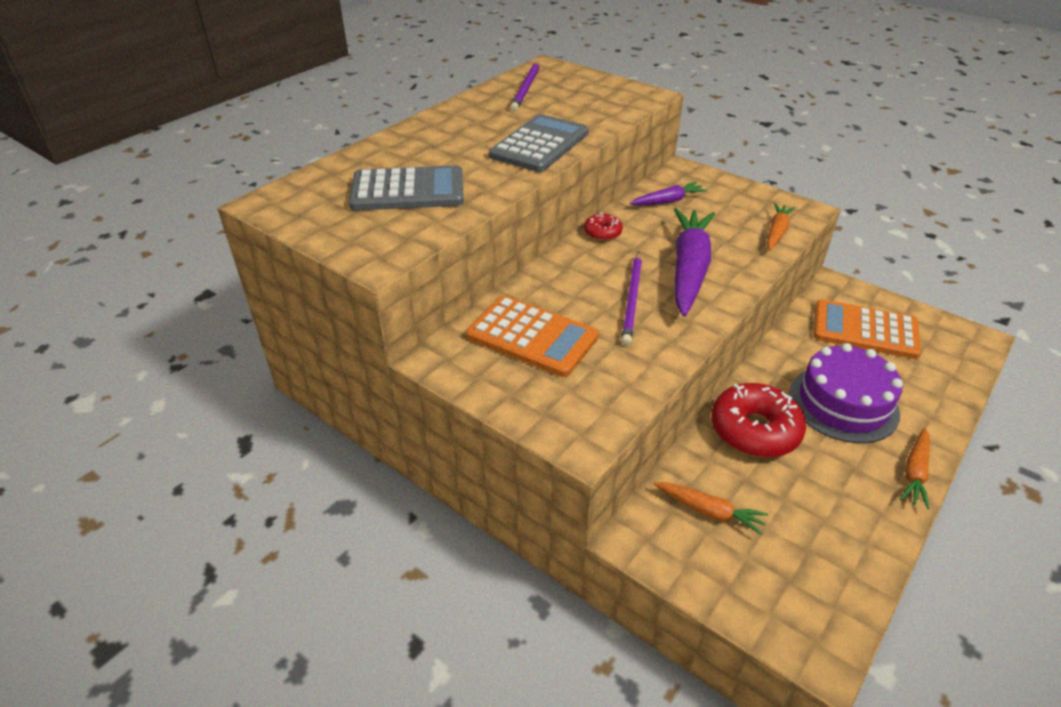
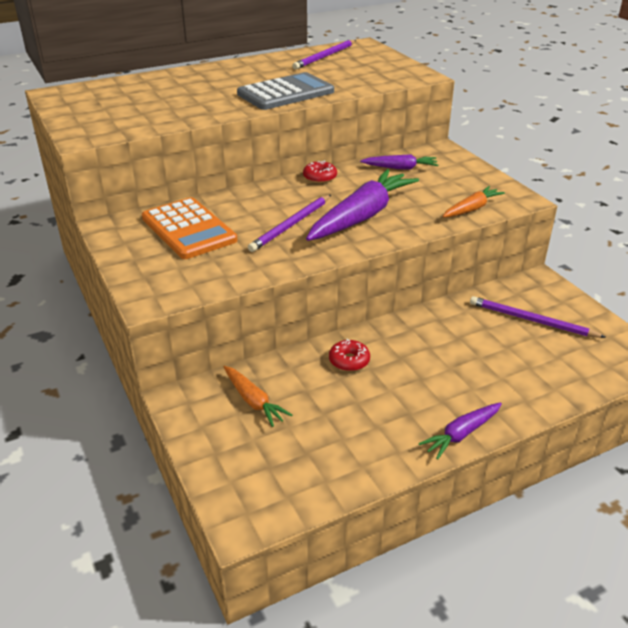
camera: 25 degrees right, 5 degrees down
(408, 190) = (154, 103): grey calculator -> none
(754, 430) = (349, 361): red donut -> red donut, size x0.49
(843, 403) = (449, 366): purple cake -> none
(865, 330) = (531, 320): orange calculator -> purple pencil
(915, 473) = (461, 434): orange carrot -> purple carrot

